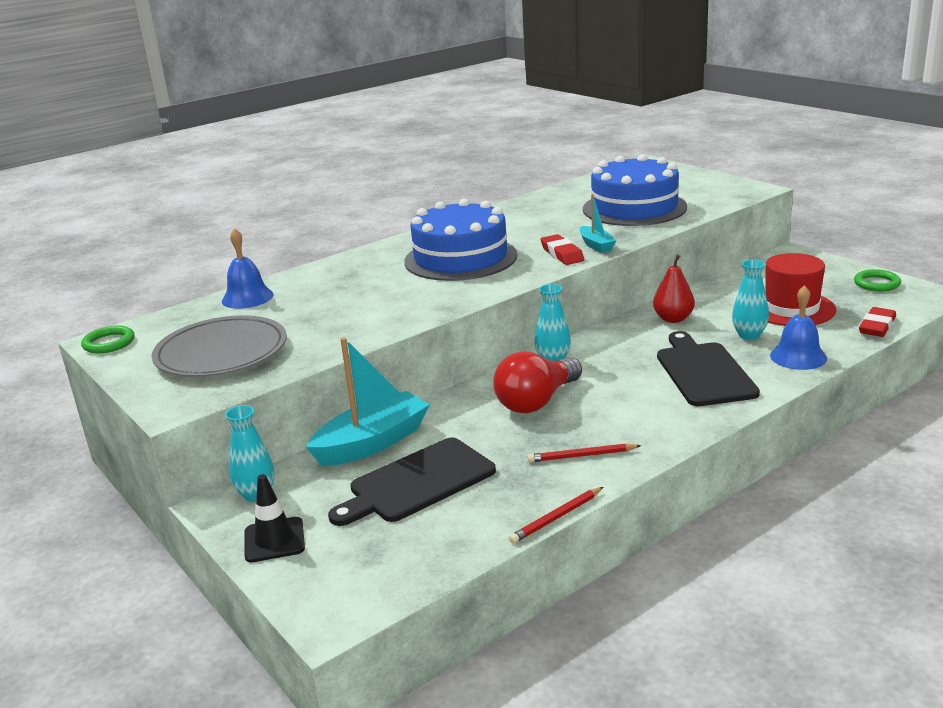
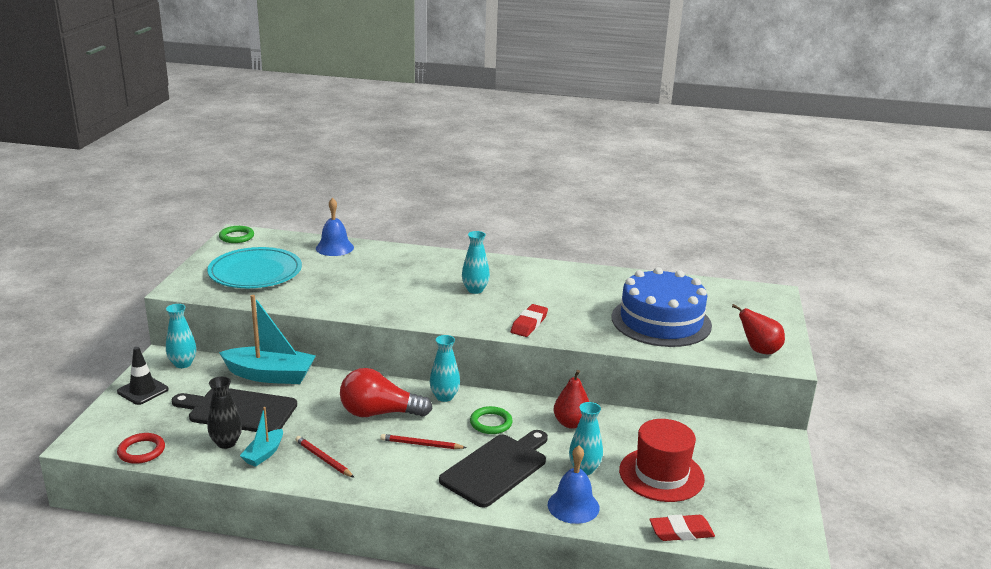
camera: 45 degrees right, 0 degrees up
(221, 352) = (255, 272): grey plate -> turquoise plate
(414, 575) = (141, 451): none -> red ring
(460, 258) = (475, 290): blue cake -> turquoise vase
(474, 508) = (226, 443): none -> black vase
(556, 517) = (240, 478): red pencil -> red pencil (421, 444)
(596, 245) = (562, 331): turquoise boat -> turquoise boat (264, 454)
(727, 192) = (759, 350): none -> red pear
(876, 283) = (775, 506): green ring -> green ring (491, 423)

